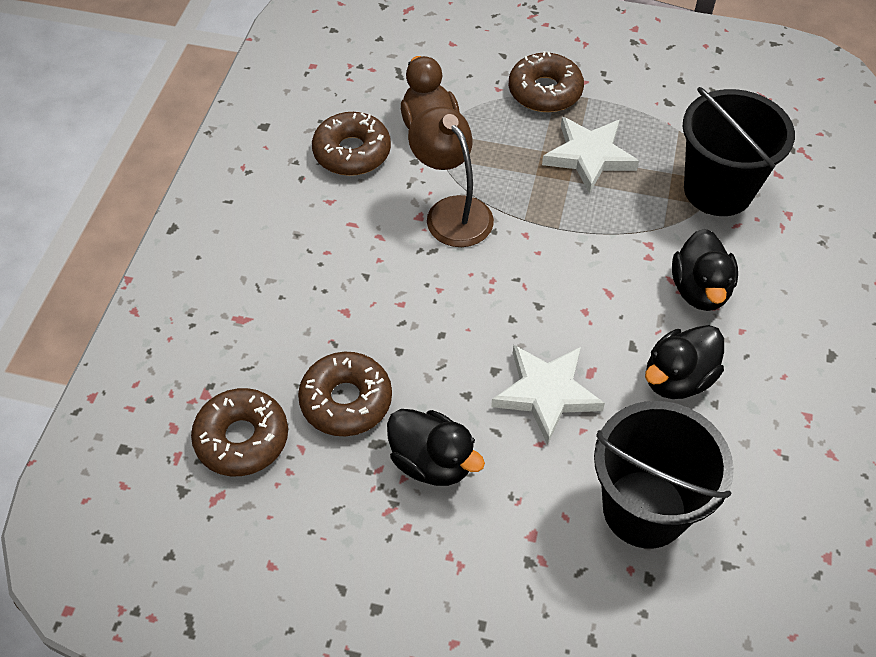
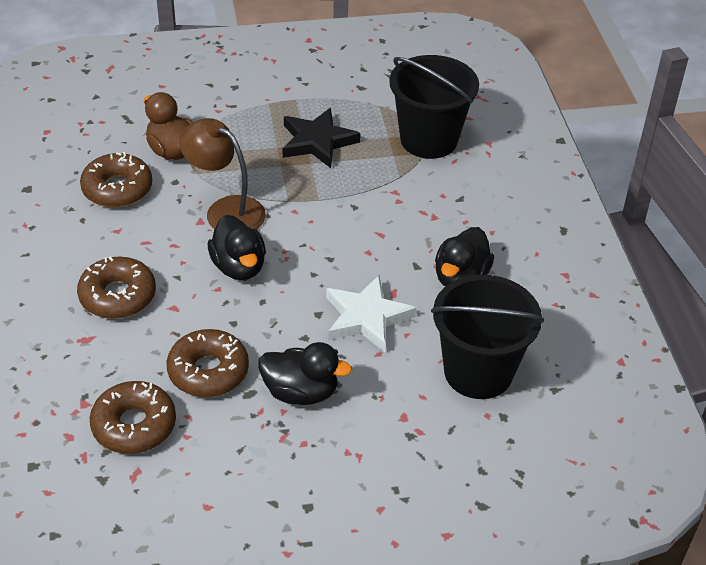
camera: 25 degrees left, 10 degrees down
(545, 91) = (258, 103): brown donut -> brown donut (117, 296)
(589, 156) = (317, 141): white star -> black star
(699, 290) = (448, 213): black duck -> black duck (239, 267)

